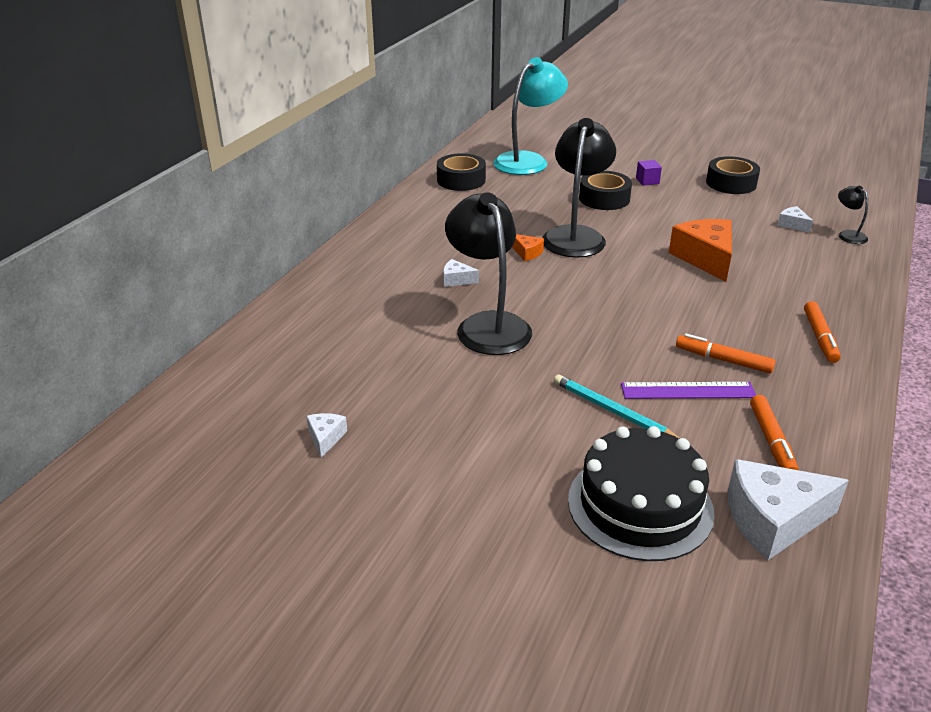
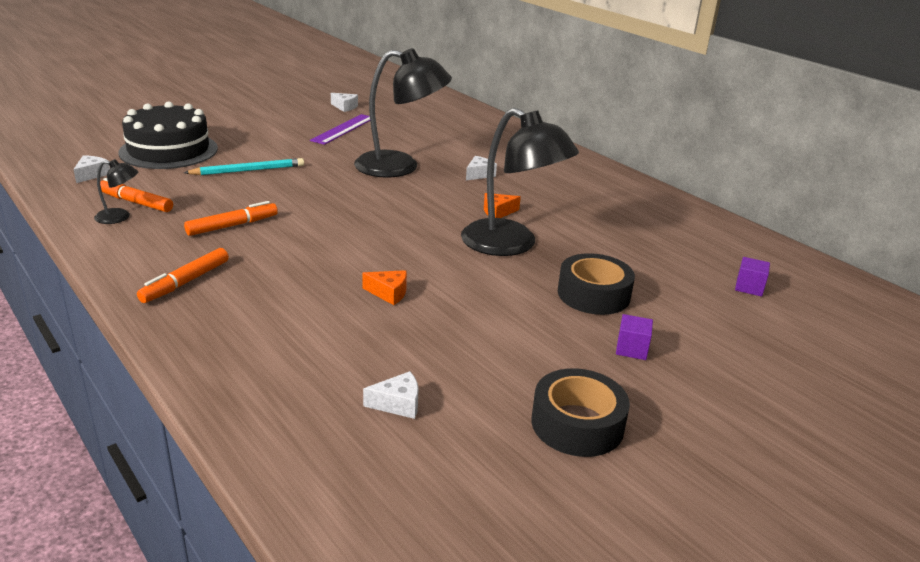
camera: 115 degrees right, 5 degrees down
(461, 180) = (700, 231): black tape -> none
(528, 160) = (749, 287): turquoise lamp -> purple cube
(688, 390) = (225, 199): purple ruler -> purple ruler (343, 129)
(705, 258) = (389, 293): orange cheese -> orange cheese, size x0.47
(772, 520) = (92, 174): white cheese -> white cheese, size x0.47
(820, 337) = (185, 282): orange marker -> orange marker turned 90 degrees counterclockwise
(848, 235) = (319, 439): black lamp -> black lamp (119, 217)

